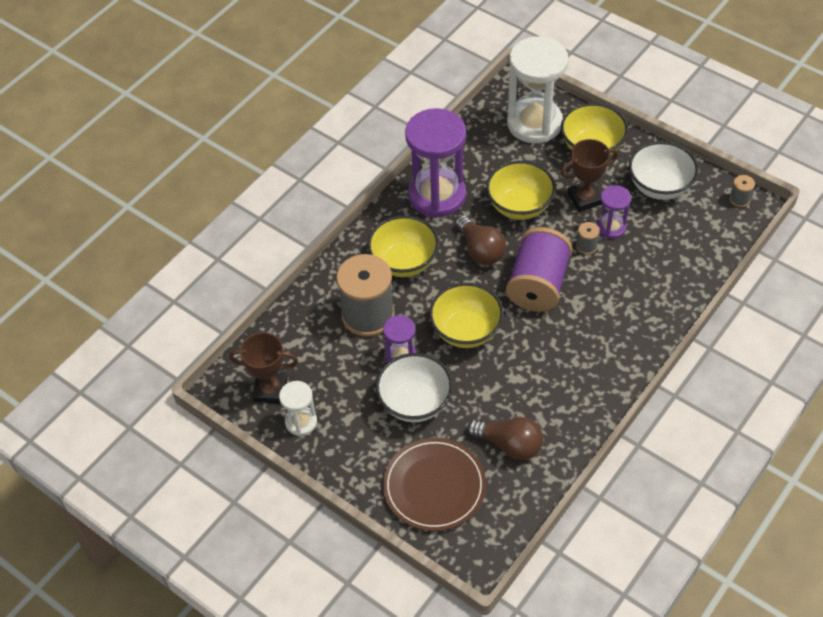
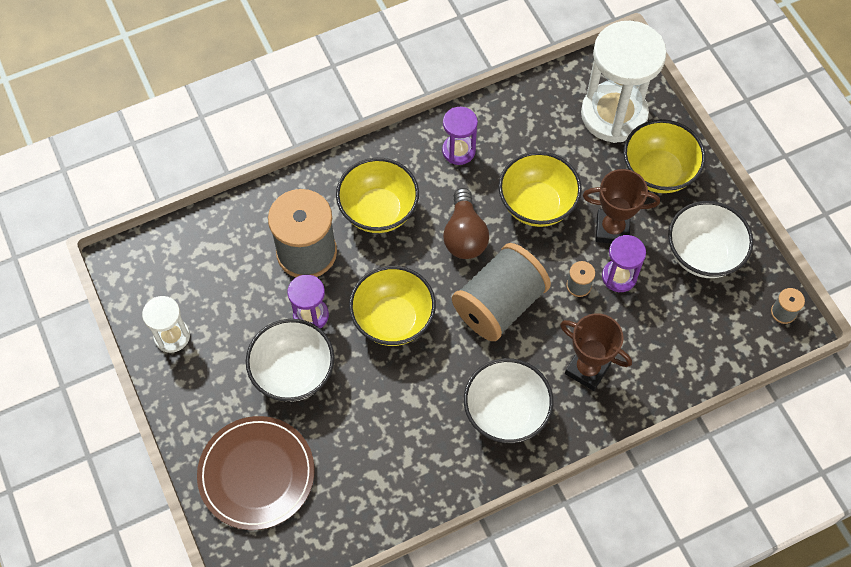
camera: 25 degrees right, 10 degrees up
(270, 390) = (164, 287): brown trophy -> brown trophy (587, 369)
(437, 195) = (458, 151): purple hourglass -> purple hourglass, size x0.50
(509, 445) = (358, 469): brown light bulb -> none
(538, 285) = (499, 304): purple spool -> grey spool
(592, 354) = (506, 413): none -> white bowl

